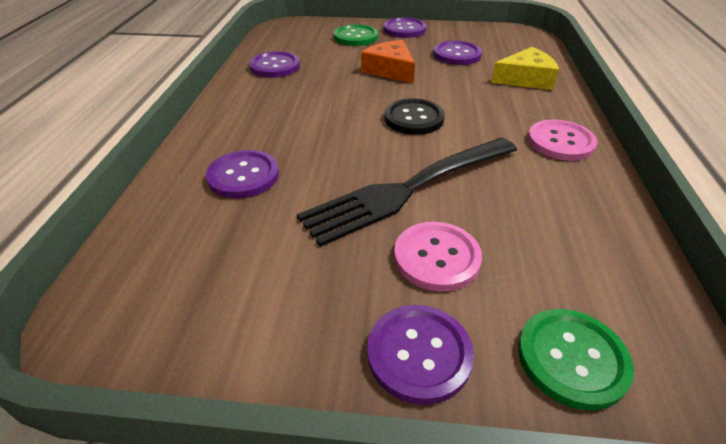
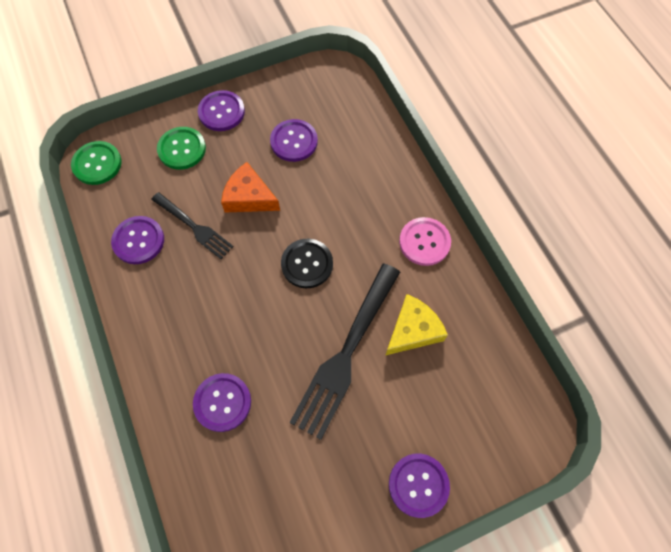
camera: 30 degrees left, 25 degrees up
(327, 71) = (193, 226): none -> black fork
(436, 257) = (394, 409): pink button -> none
(526, 79) = (368, 159): yellow cheese -> yellow cheese (413, 330)
(572, 358) = (491, 443): green button -> green button (97, 164)

